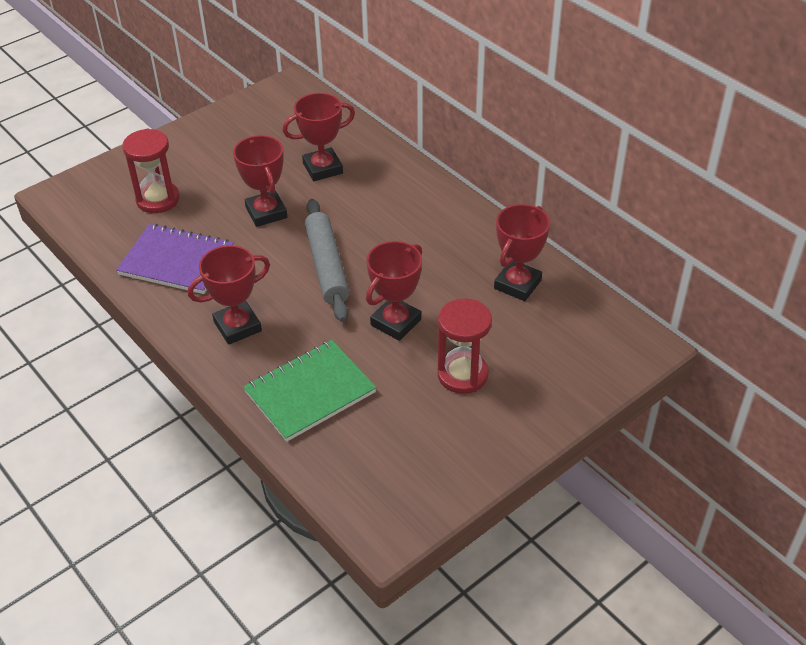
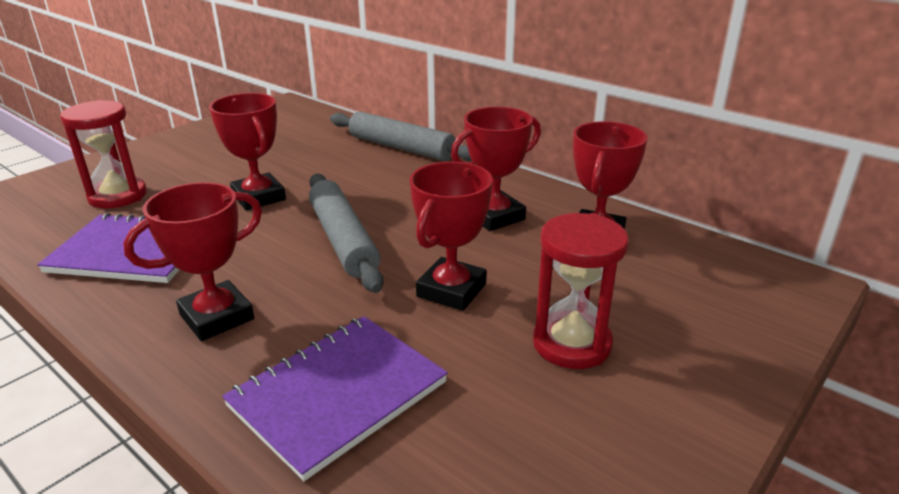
camera: 10 degrees left, 15 degrees down
(310, 392) = (338, 394): green notebook -> purple notebook
(323, 168) = (325, 157): red trophy -> red trophy (494, 216)
(389, 161) = (401, 148): none -> grey rolling pin

